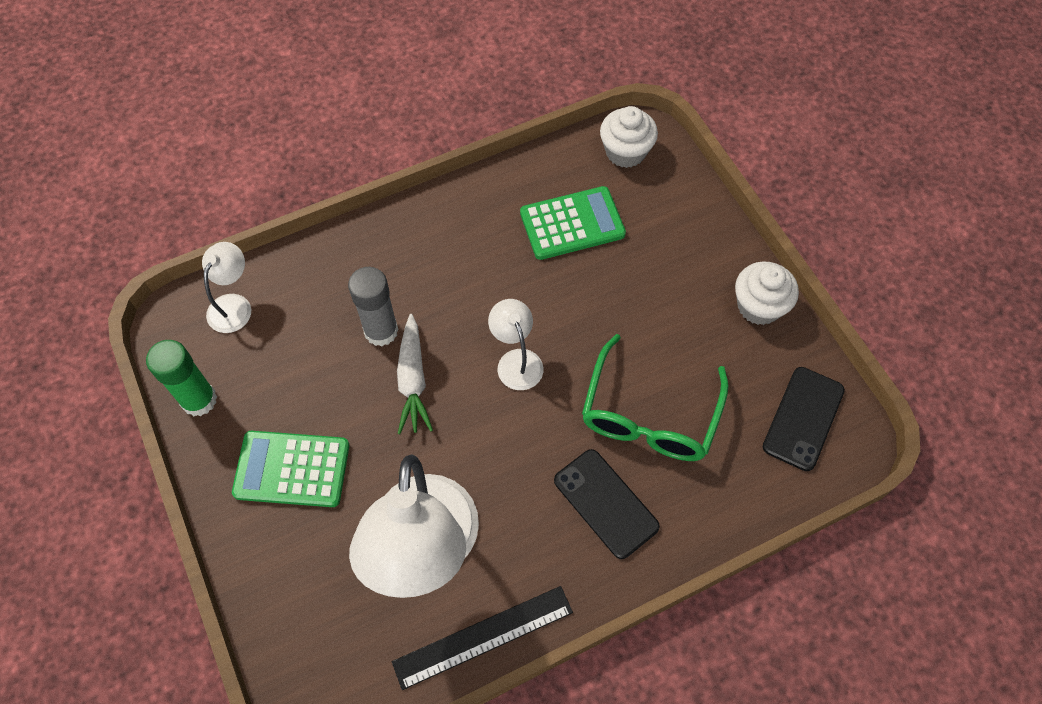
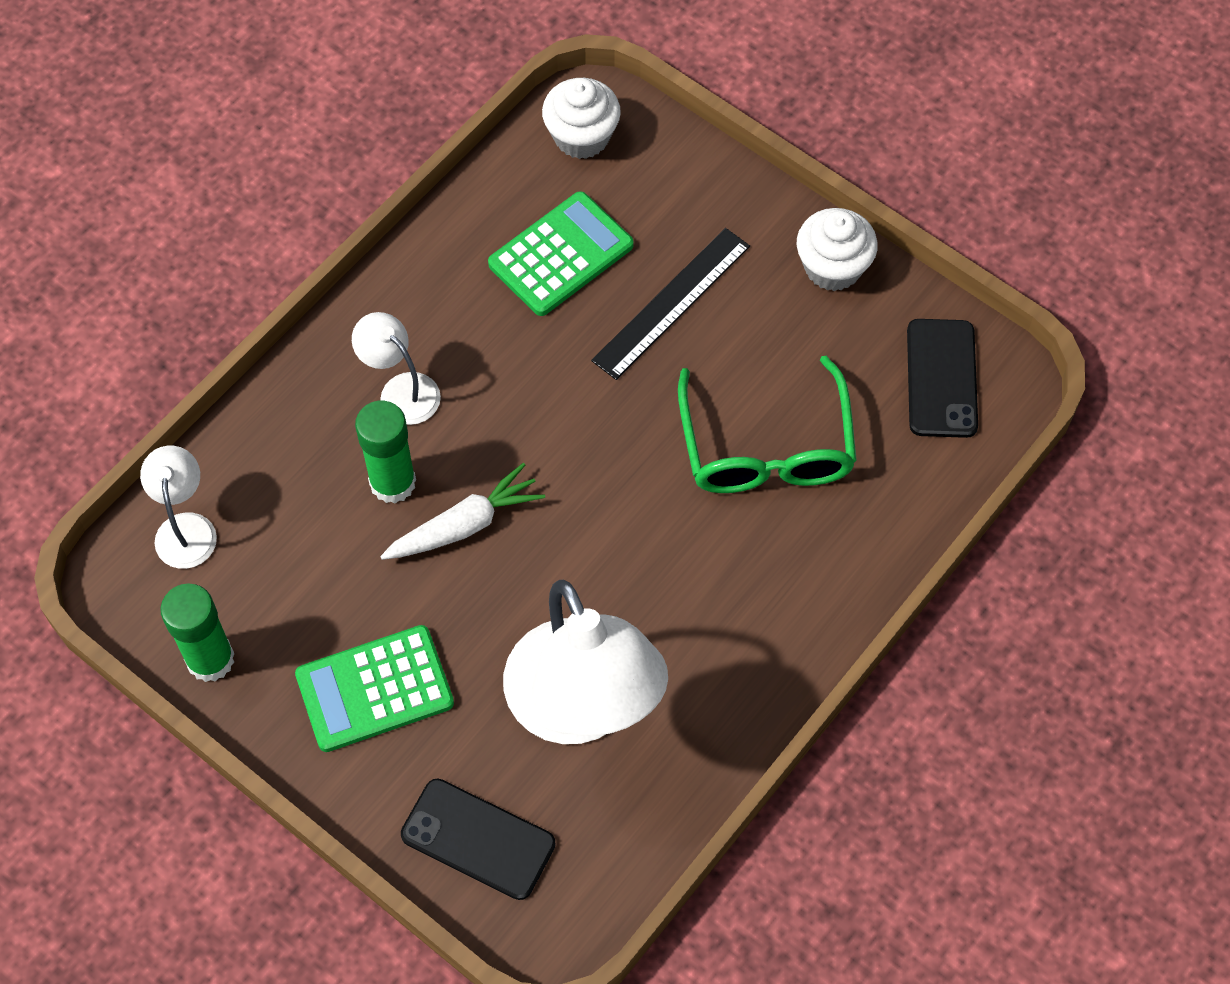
camera: 25 degrees left, 0 degrees up
(381, 331) = (393, 482): grey glue stick -> green glue stick
(413, 380) = (465, 525): white carrot -> white carrot turned 90 degrees counterclockwise
(483, 636) = (699, 771): black ruler -> black ruler (671, 303)
(516, 360) = (578, 449): white lamp -> white lamp (401, 390)
(606, 503) = (764, 568): black phone -> black phone (478, 839)

